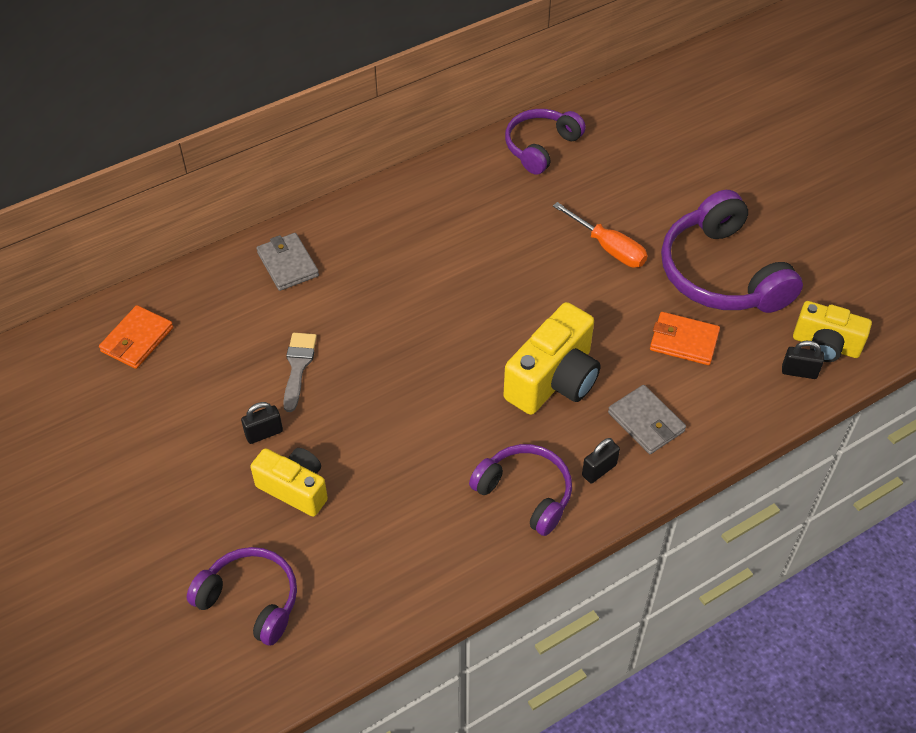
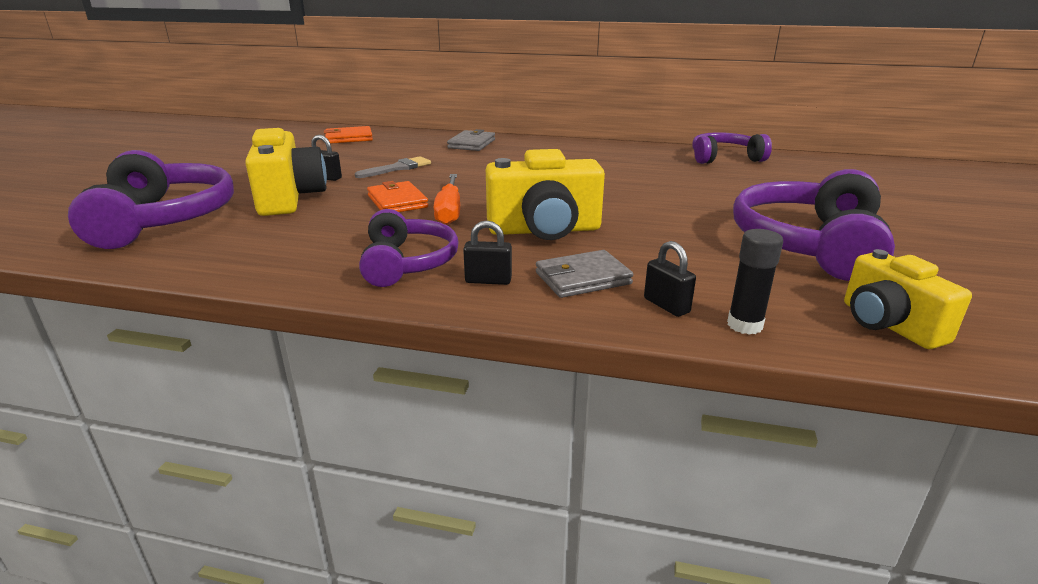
camera: 45 degrees right, 25 degrees down
(250, 600) = (163, 219): purple headphones -> purple headphones, size x1.60
(295, 488) = (289, 198): yellow camera -> yellow camera, size x1.51
(608, 248) = (709, 201): orange screwdriver -> orange screwdriver (449, 211)
(646, 422) = (582, 278): grey wallet -> grey wallet turned 60 degrees clockwise
(684, 341) = (703, 258): orange wallet -> orange wallet (397, 201)
(768, 402) = (744, 325): none -> black glue stick
(799, 372) = (820, 325): black padlock -> black padlock (666, 305)

